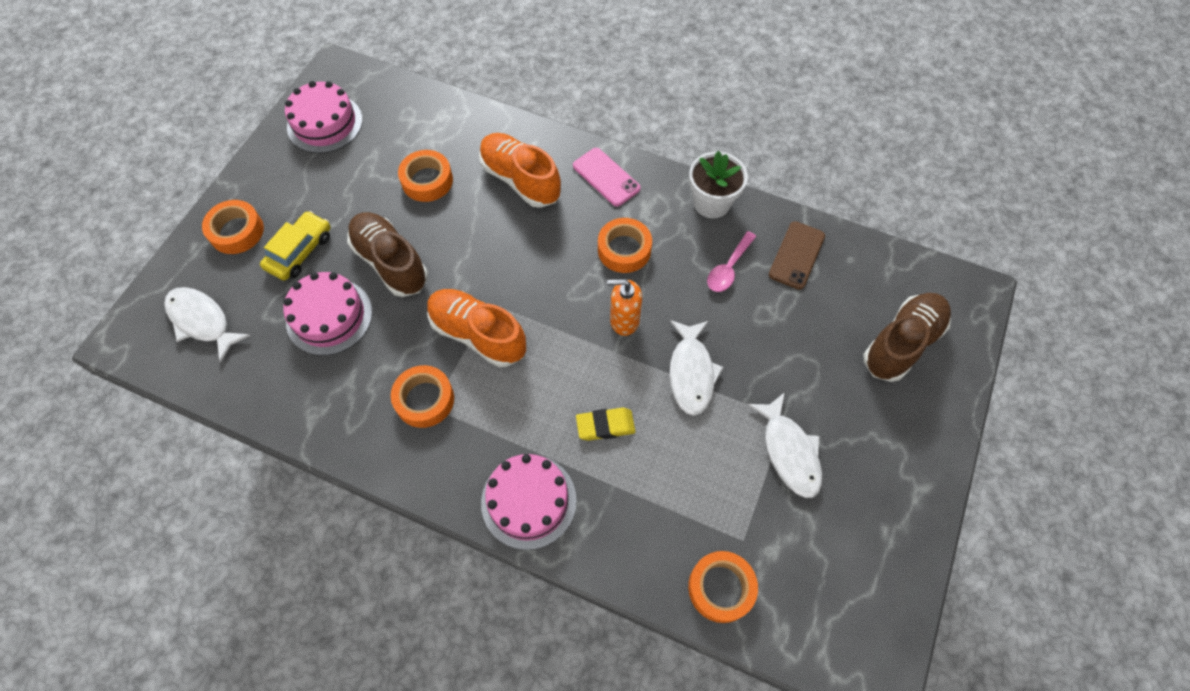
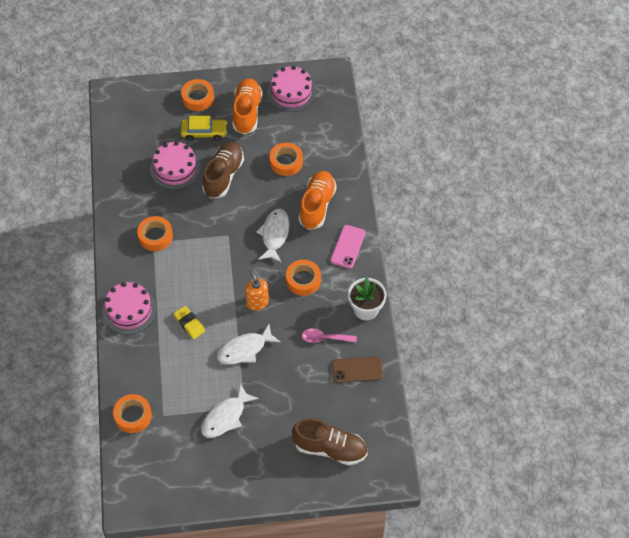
camera: 60 degrees right, 5 degrees down
(202, 321) = (139, 117): white fish -> white fish (275, 234)
(478, 334) = (206, 239): orange shoe -> orange shoe (247, 112)

